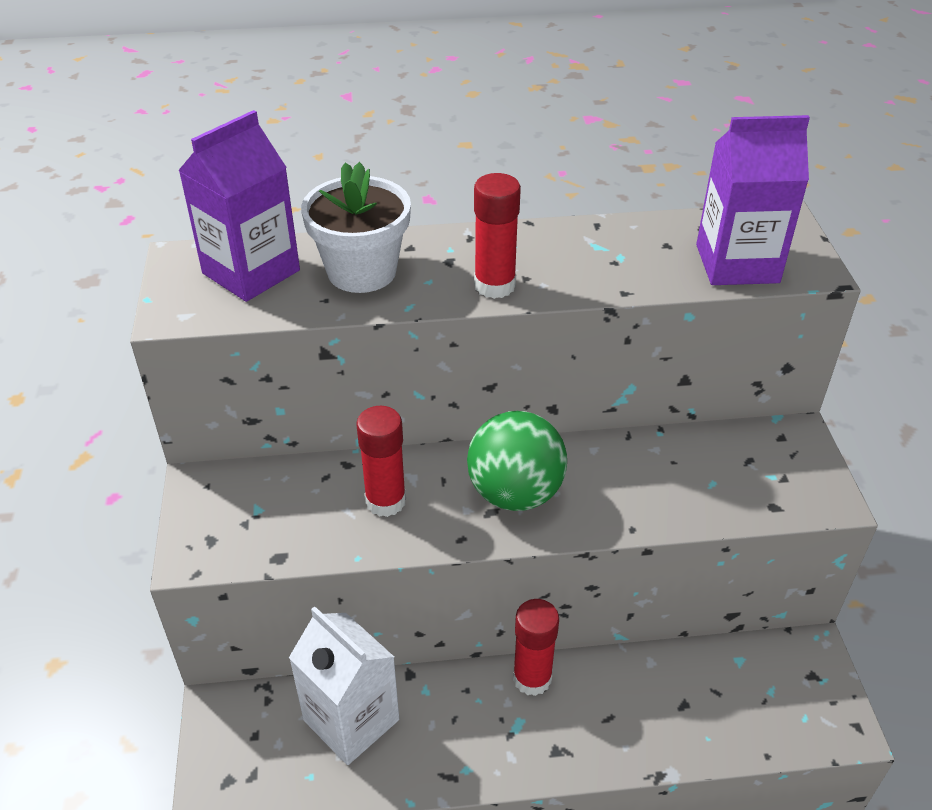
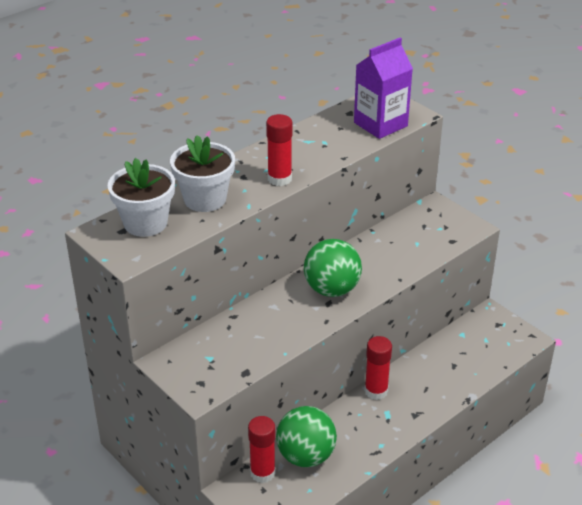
camera: 35 degrees left, 5 degrees down
(251, 272) = (145, 223): purple carton -> white flower pot
(351, 720) = (306, 456): white carton -> green ball
(385, 501) = (272, 322): red glue stick -> red glue stick (262, 473)

